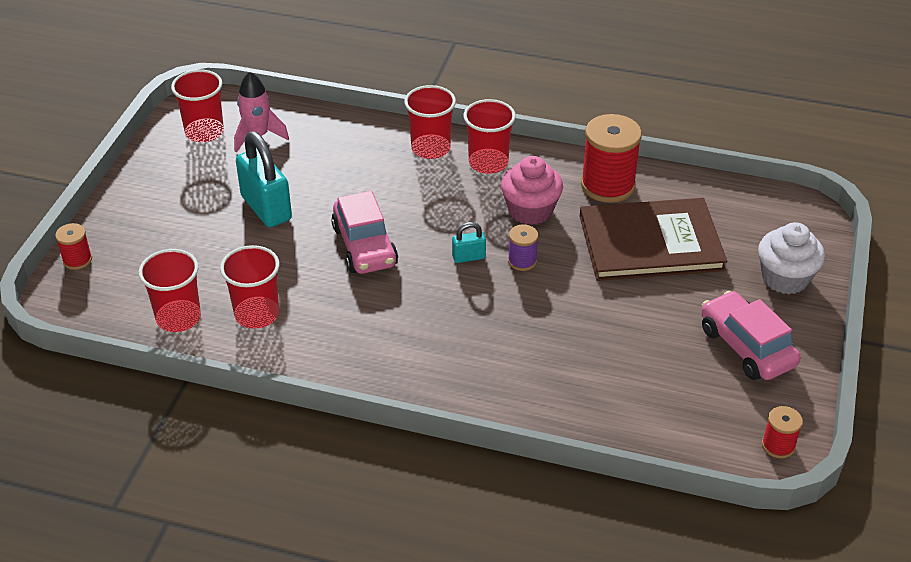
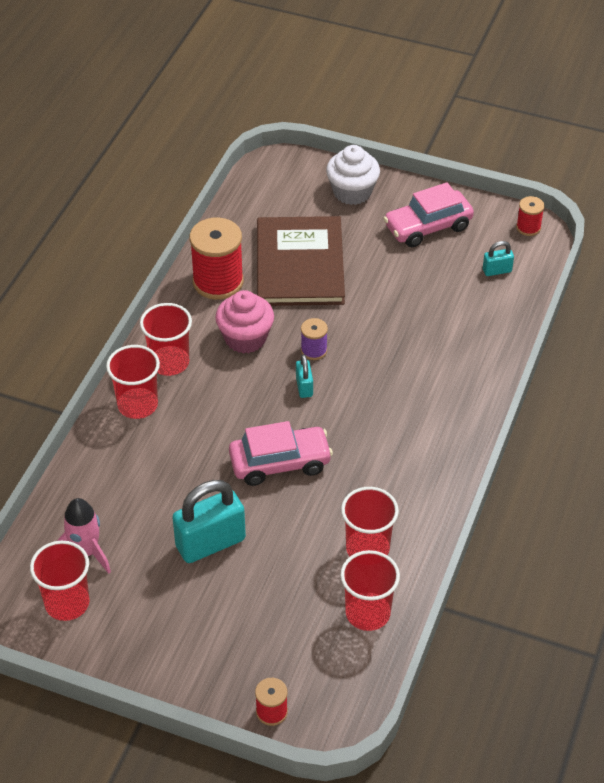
camera: 85 degrees left, 5 degrees up
(687, 413) = (497, 270): none -> turquoise padlock

